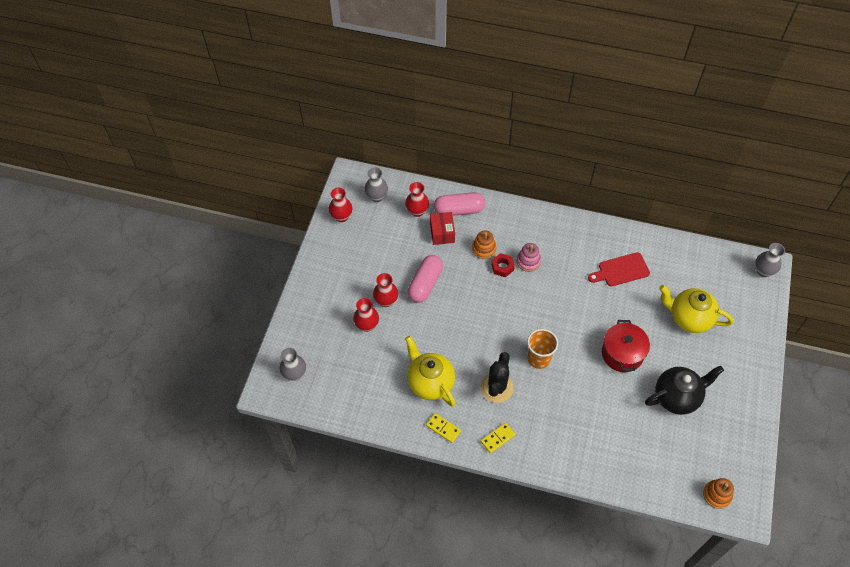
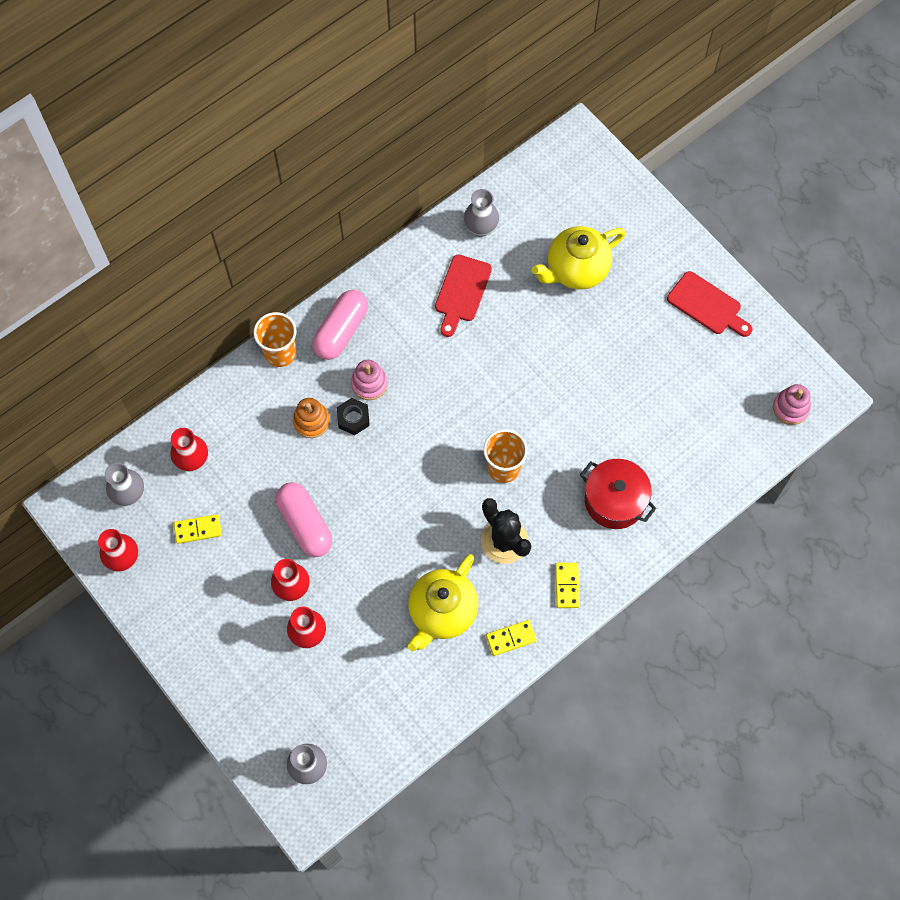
camera: 55 degrees left, 10 degrees up
(382, 238) = (198, 529): none -> yellow domino
(430, 382) = (442, 612): yellow teapot -> yellow teapot turned 60 degrees counterclockwise
(442, 233) = (249, 453): red box -> none
(459, 210) = (232, 409): pink capsule -> pink capsule (341, 331)
(502, 267) = (353, 418): red nut -> black nut
(508, 210) = (280, 353): none -> orange cup
(622, 353) = (565, 373): red pot -> red pot (614, 500)
(677, 397) = (657, 358): black teapot -> none
(717, 495) = (790, 408): orange stacking toy -> pink stacking toy
(736, 403) = (707, 305): none -> red cutting board
(763, 271) = (579, 148): grey vase -> grey vase (481, 228)

